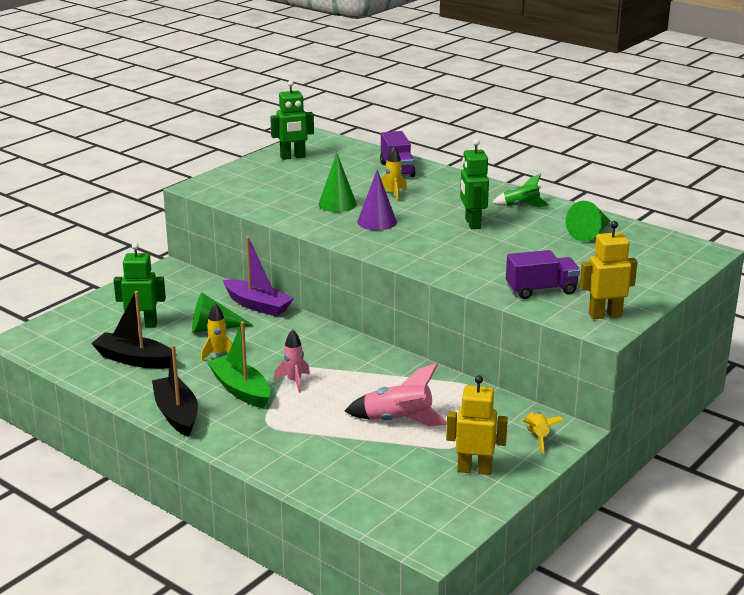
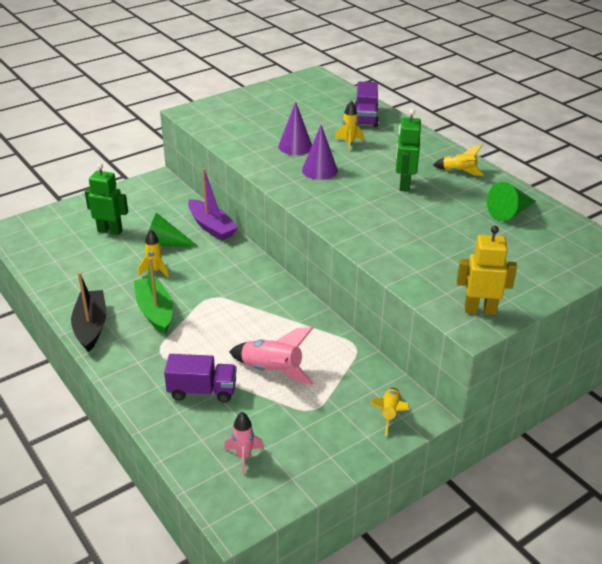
camera: 15 degrees right, 10 degrees up
(134, 359) = (86, 264): black boat -> none
(293, 157) = (283, 93): green robot -> none
(294, 381) = (203, 311): pink rocket -> pink rocket (244, 456)
(337, 204) = (295, 146): green cone -> purple cone
(474, 469) = (315, 439): yellow robot -> none
(521, 205) = (459, 172): green rocket -> yellow rocket
(541, 290) = (432, 270): purple truck -> purple truck (202, 391)

